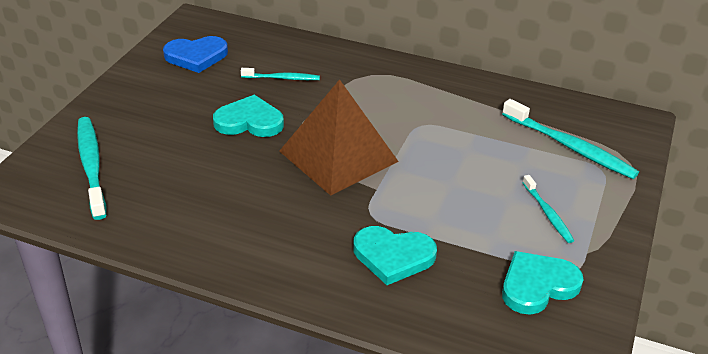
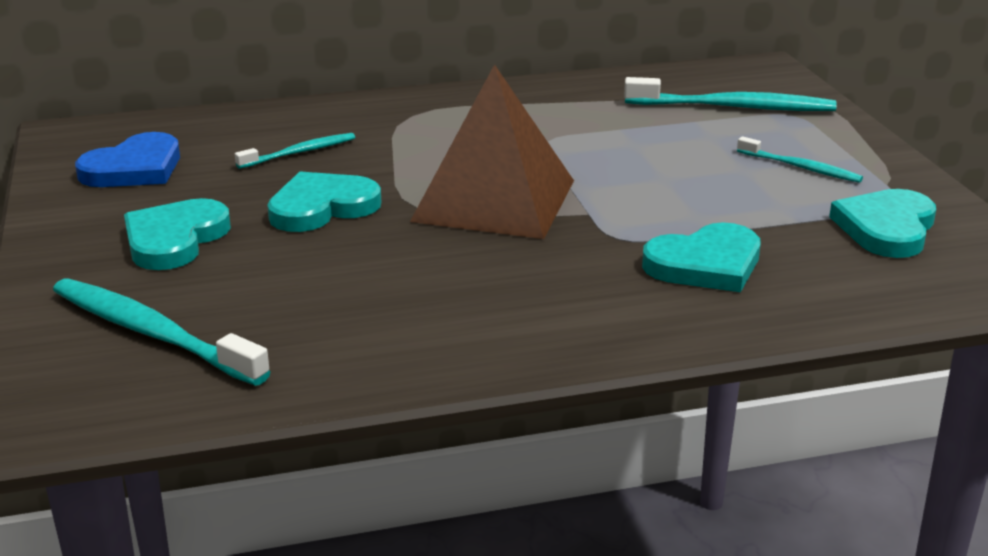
camera: 35 degrees left, 10 degrees down
(162, 112) = (174, 239): none -> turquoise heart

